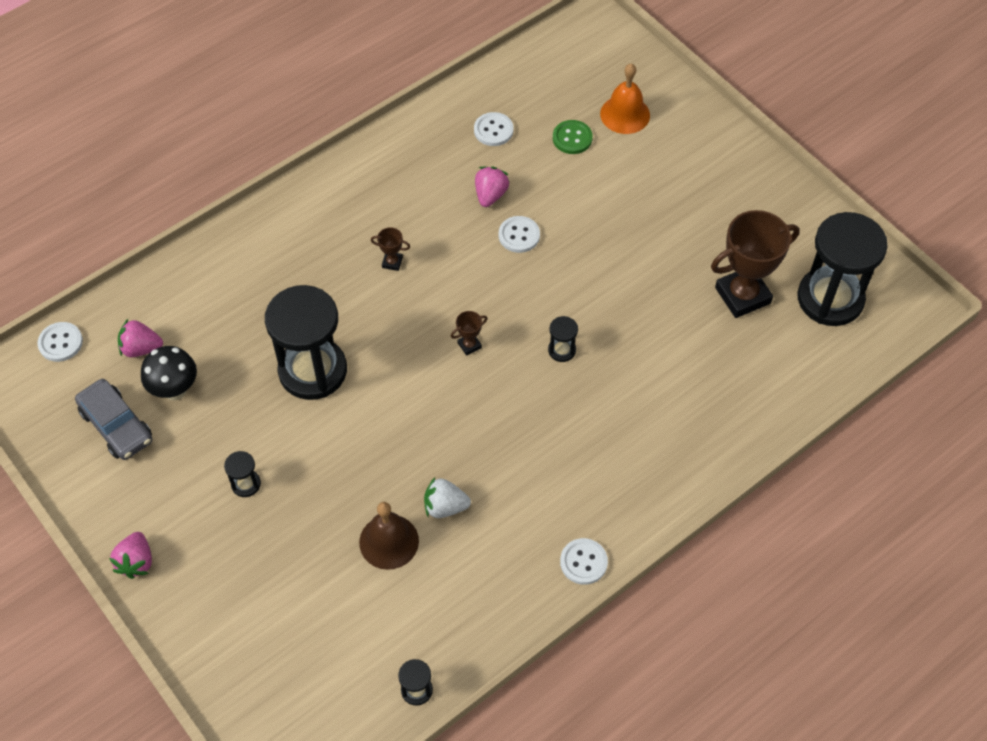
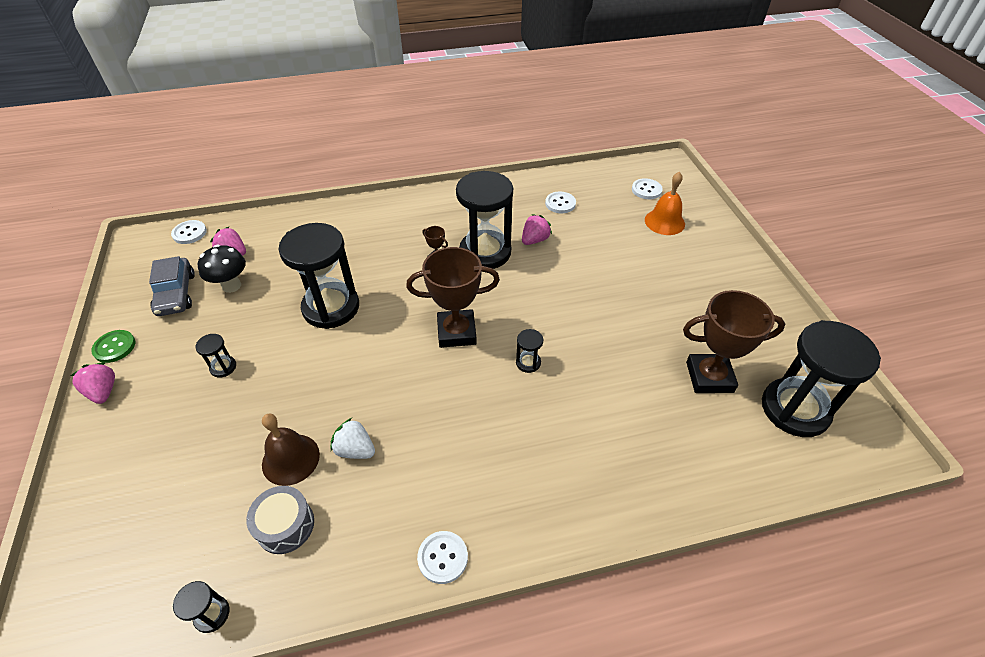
camera: 25 degrees right, 10 degrees down
(136, 562) = (103, 391): pink strawberry -> pink strawberry turned 120 degrees clockwise
(427, 598) = (285, 525): none -> grey drum
(443, 233) = (485, 252): none -> black hourglass
(469, 345) = (456, 332): brown trophy -> brown trophy, size x2.37
(519, 235) = (540, 271): white button -> white button (646, 190)
(572, 138) = (616, 224): green button -> green button (114, 347)

